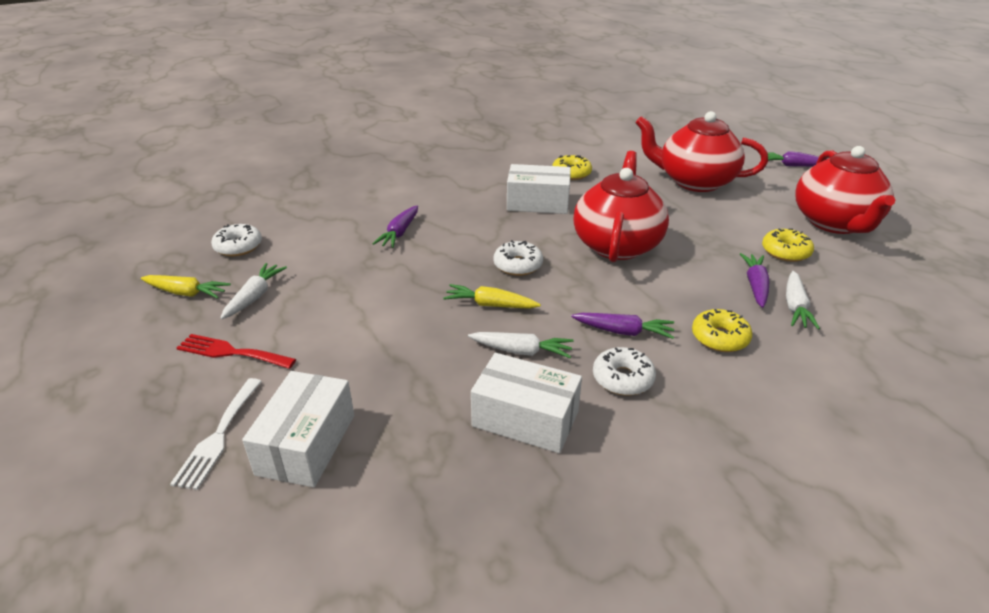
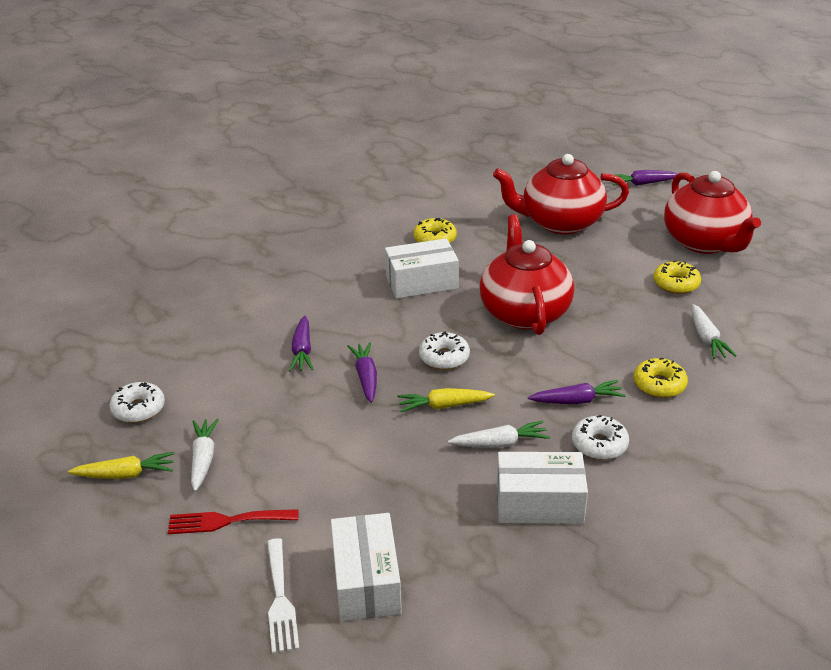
camera: 20 degrees left, 0 degrees up
(755, 285) = (665, 325): purple carrot -> purple carrot (366, 377)

